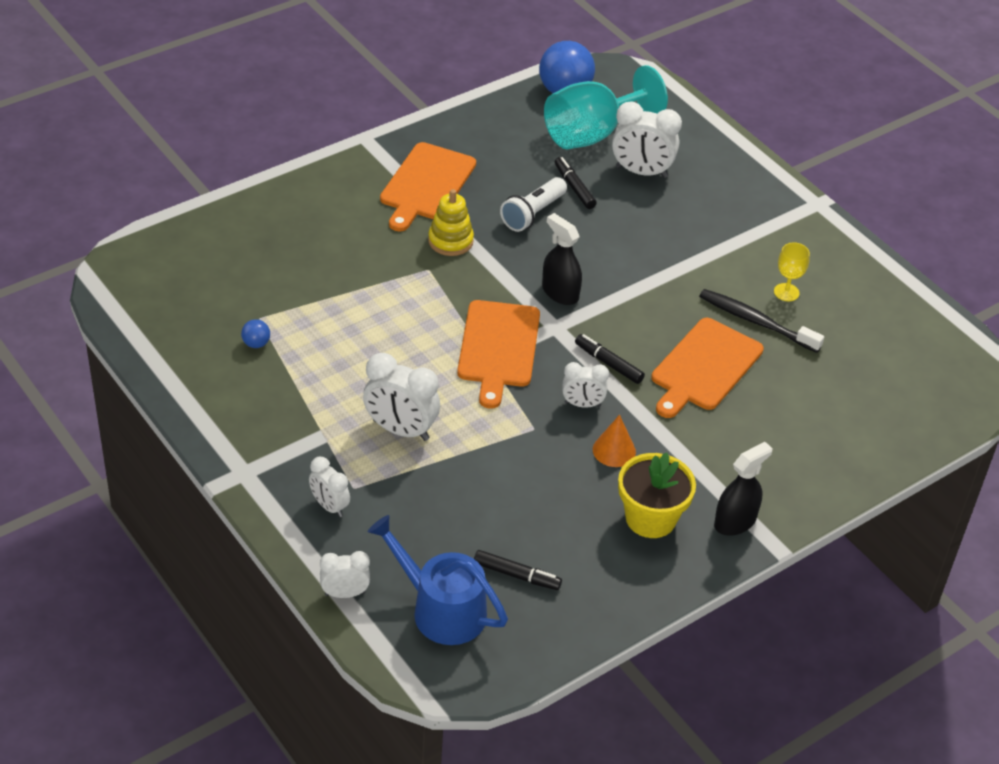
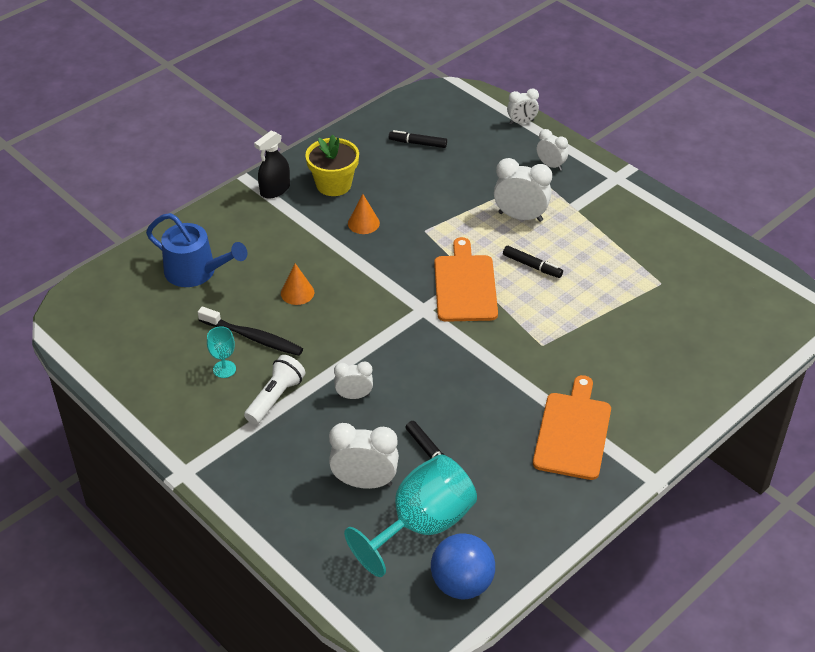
camera: 175 degrees right, 0 degrees up
(256, 344) = (653, 263): blue ball -> none
(441, 610) = (460, 121): blue watering can -> blue watering can (195, 272)
(450, 241) = (531, 375): yellow stacking toy -> none
(533, 214) = (463, 415): white flashlight -> white flashlight (275, 398)
(560, 292) = (424, 339): black spray bottle -> none
(582, 404) = (391, 252): white clock -> white clock (354, 396)
(608, 363) = (375, 285): black marker -> black marker (532, 266)
(704, 367) = (297, 293): orange cutting board -> orange cone
(786, 292) = (224, 369): yellow goblet -> turquoise goblet

